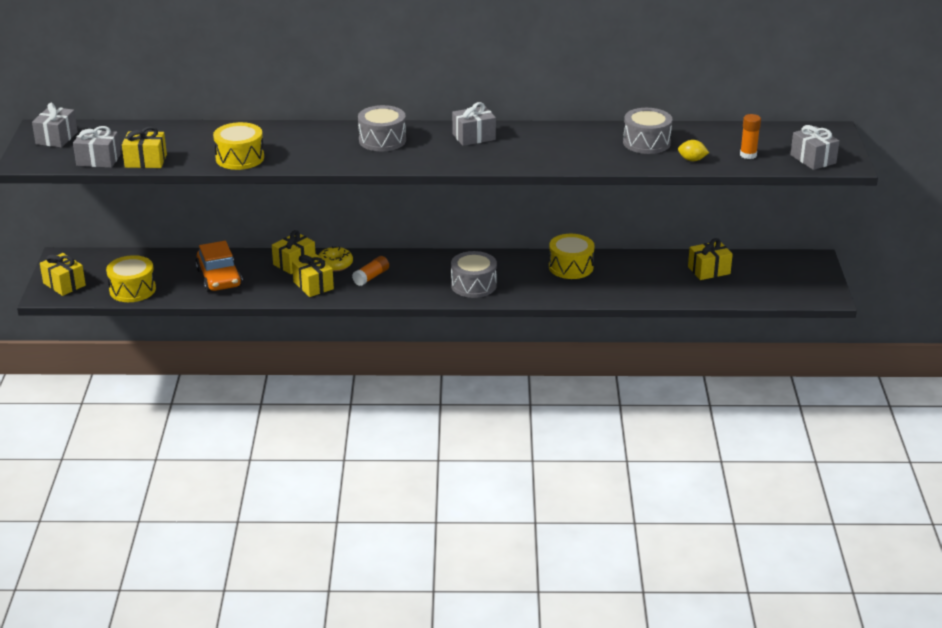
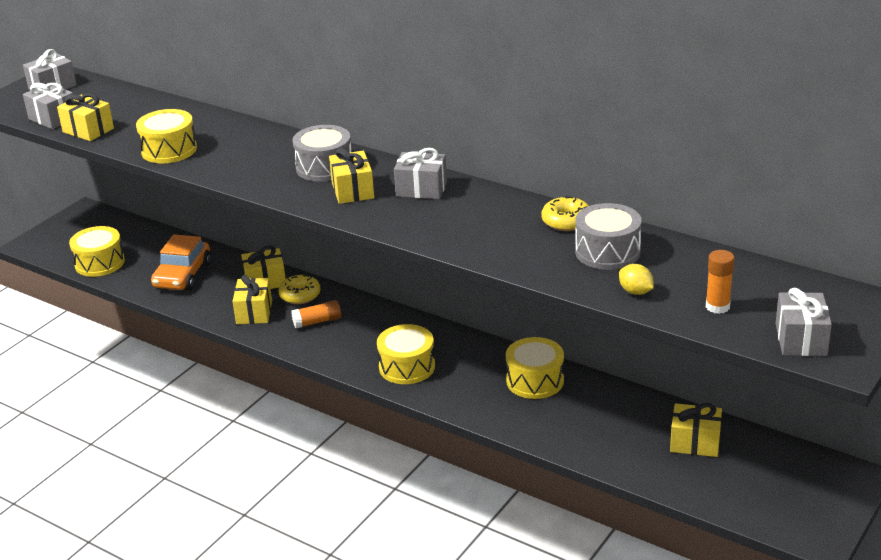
camera: 35 degrees right, 0 degrees up
(64, 284) = (55, 239): yellow gift -> yellow gift (352, 190)
(473, 285) = (407, 367): grey drum -> yellow drum
(598, 132) = (566, 221): none -> yellow donut

